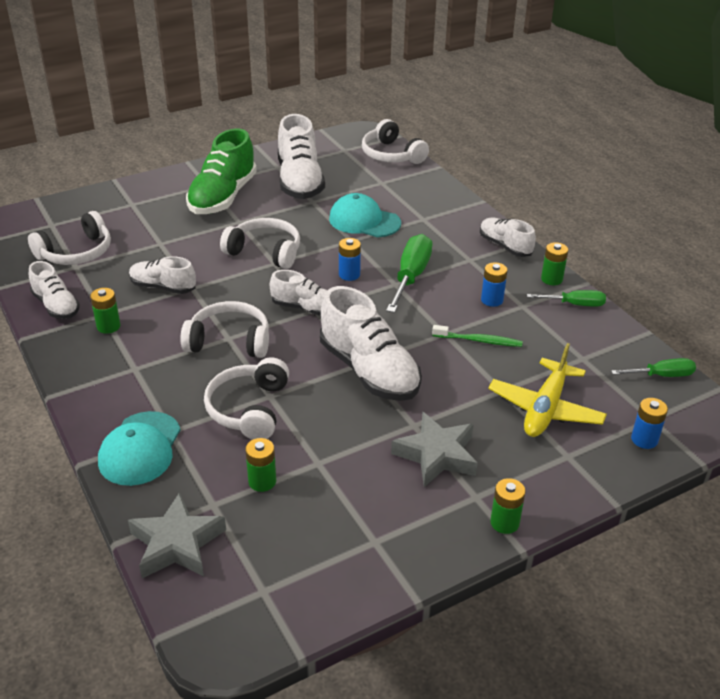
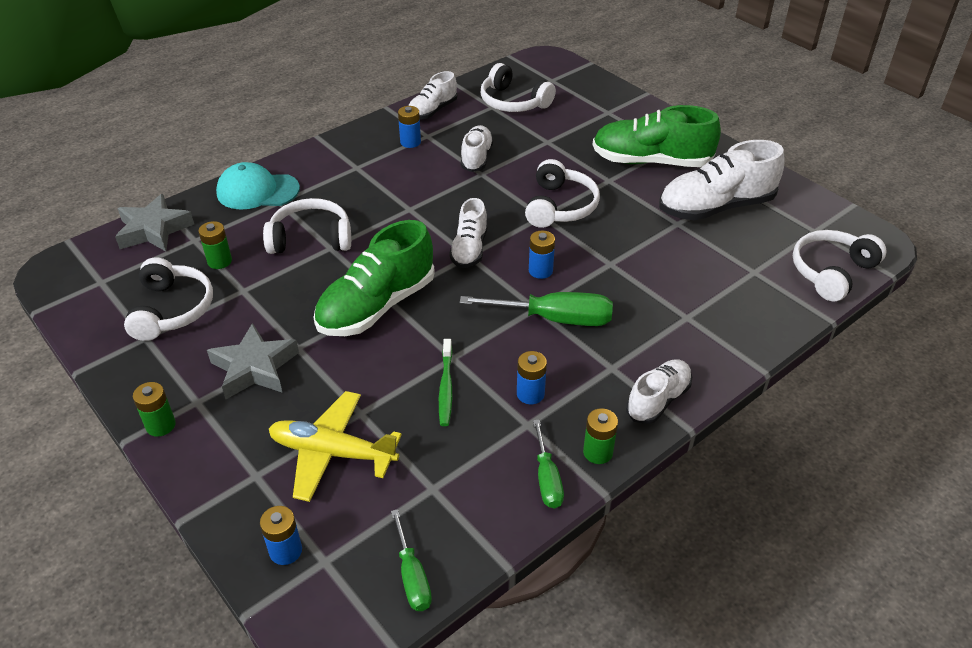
camera: 80 degrees right, 5 degrees up
(108, 326) = (410, 142): green battery -> blue battery
(229, 341) = (404, 210): white headphones -> white headphones (172, 309)
(364, 221) = (656, 268): turquoise cap -> none
(369, 371) = (376, 306): white shoe -> green shoe

